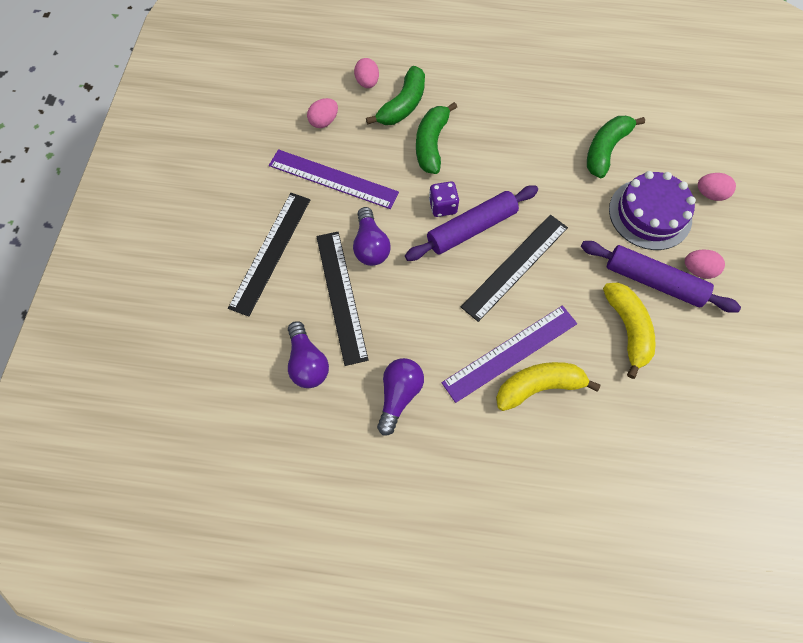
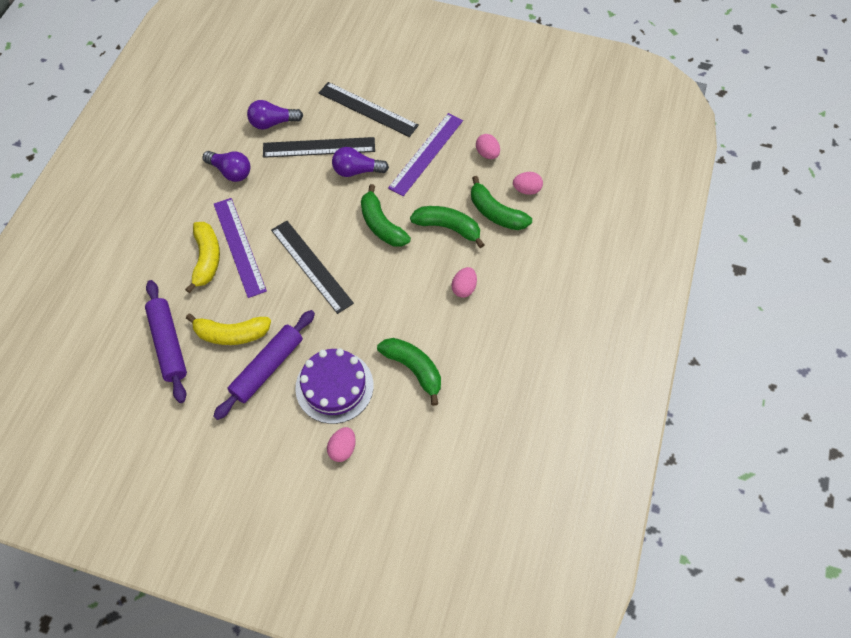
camera: 100 degrees right, 5 degrees down
(442, 206) = (381, 225): purple dice -> green banana
(471, 228) = (355, 241): purple rolling pin -> purple rolling pin (169, 344)
(697, 270) = (267, 408): pink egg -> pink egg (464, 288)

